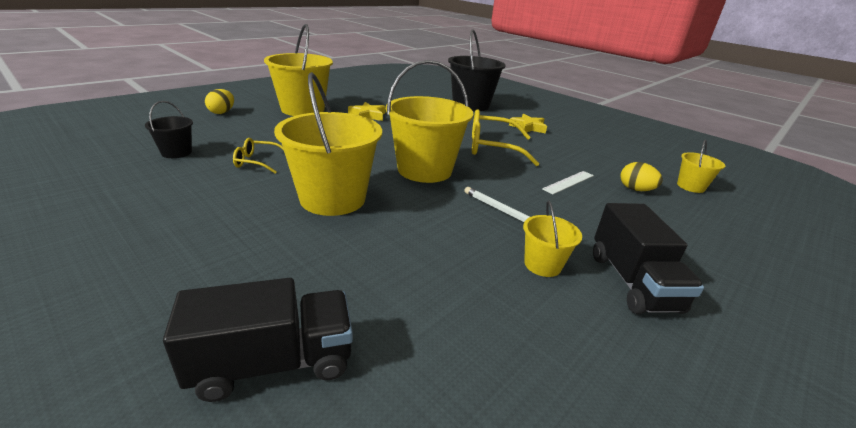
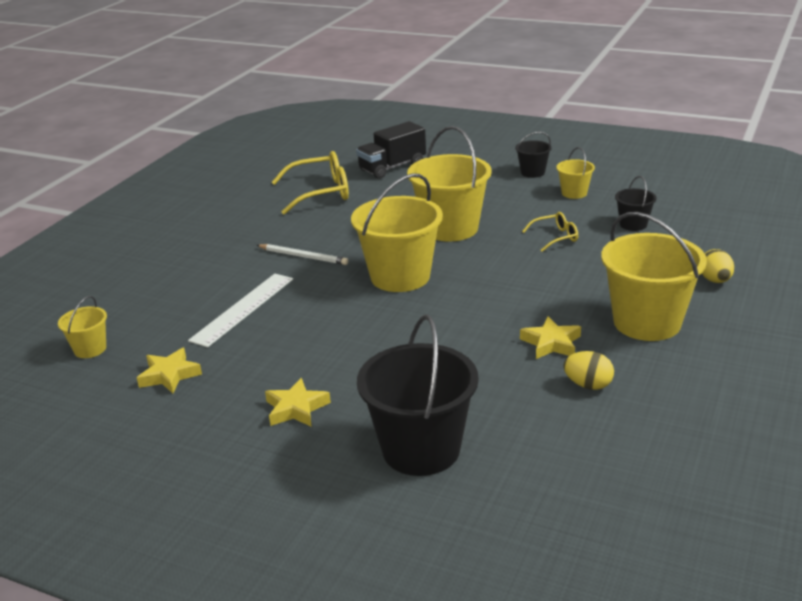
camera: 165 degrees right, 0 degrees up
(106, 249) = (532, 172): none -> black bucket
(492, 148) = (340, 336): yellow glasses -> yellow glasses (320, 193)
(542, 265) = (273, 230): yellow bucket -> yellow bucket (574, 193)
(569, 182) = (243, 309): white ruler -> white ruler, size x1.67
(613, 157) = (169, 375): none -> yellow star
(632, 282) = (212, 236): black truck -> none
(635, 189) = (166, 322): yellow egg -> yellow egg (588, 385)

